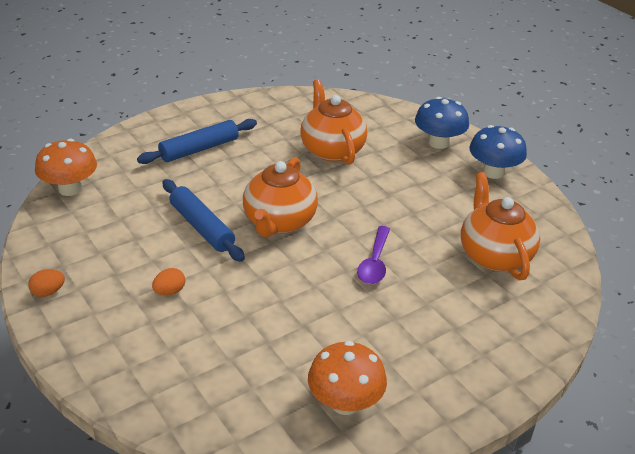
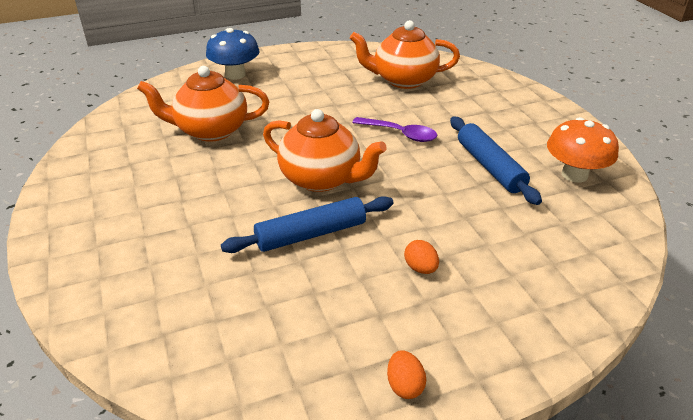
camera: 75 degrees left, 0 degrees up
(70, 189) = (169, 359): orange mushroom -> none
(199, 149) = (148, 222): blue rolling pin -> blue rolling pin (490, 167)
(493, 172) = (294, 60): blue mushroom -> none

